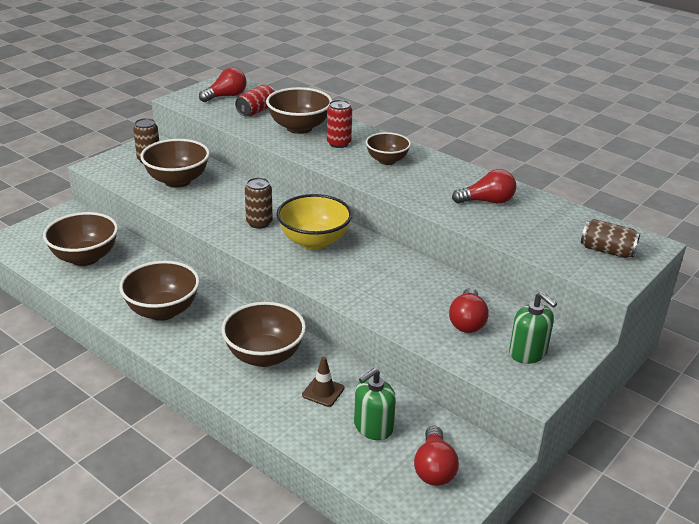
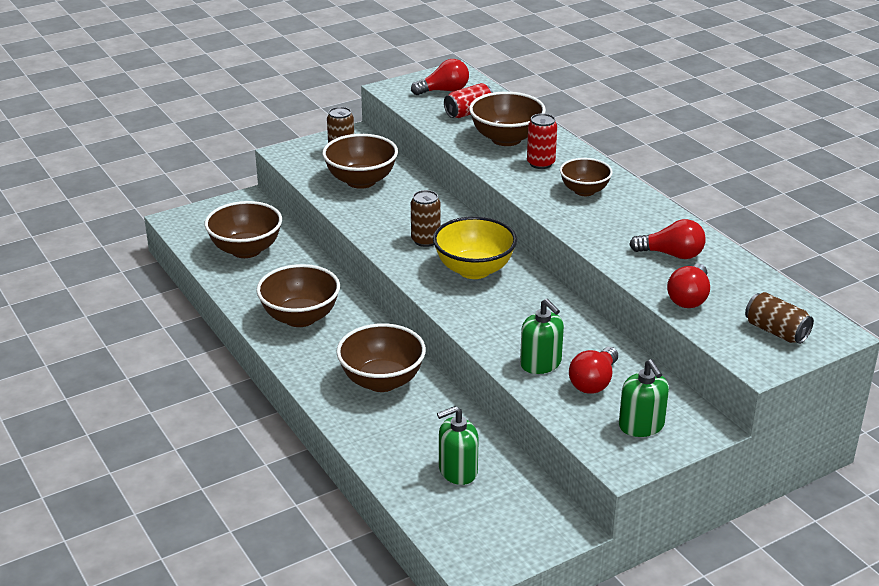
camera: 20 degrees right, 0 degrees up
(323, 392) = (424, 427): brown traffic cone -> none
(414, 313) = (540, 363): none -> green soap dispenser
(434, 468) = (499, 522): red light bulb -> red light bulb (689, 298)

